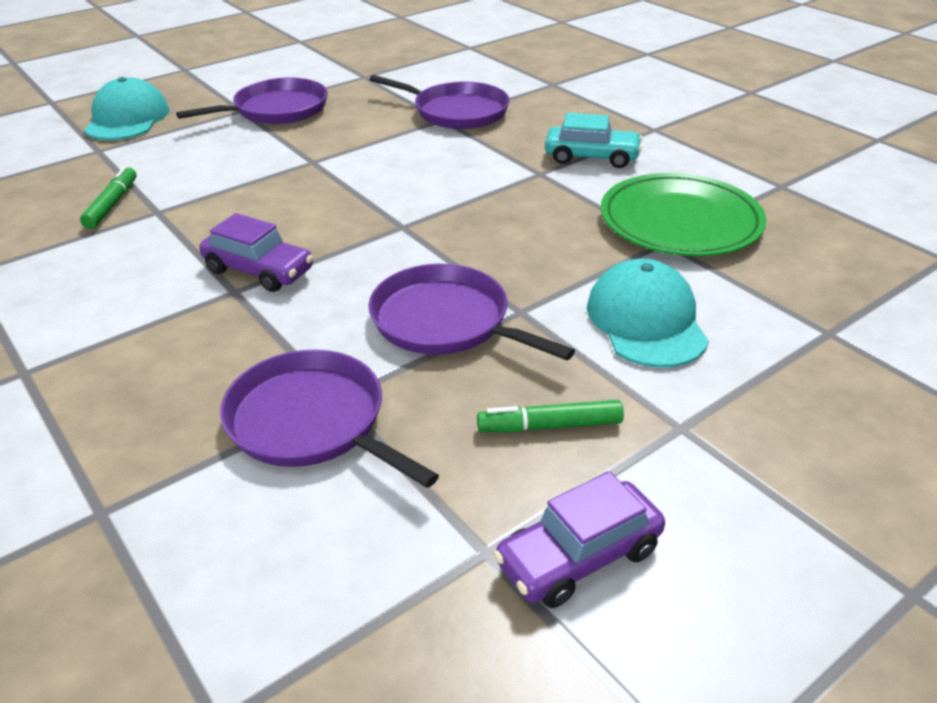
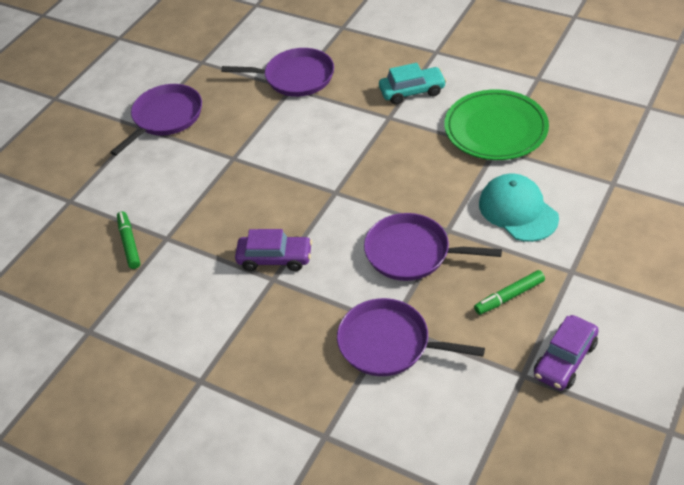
camera: 20 degrees left, 10 degrees up
(127, 119) = (61, 164): turquoise cap -> none

